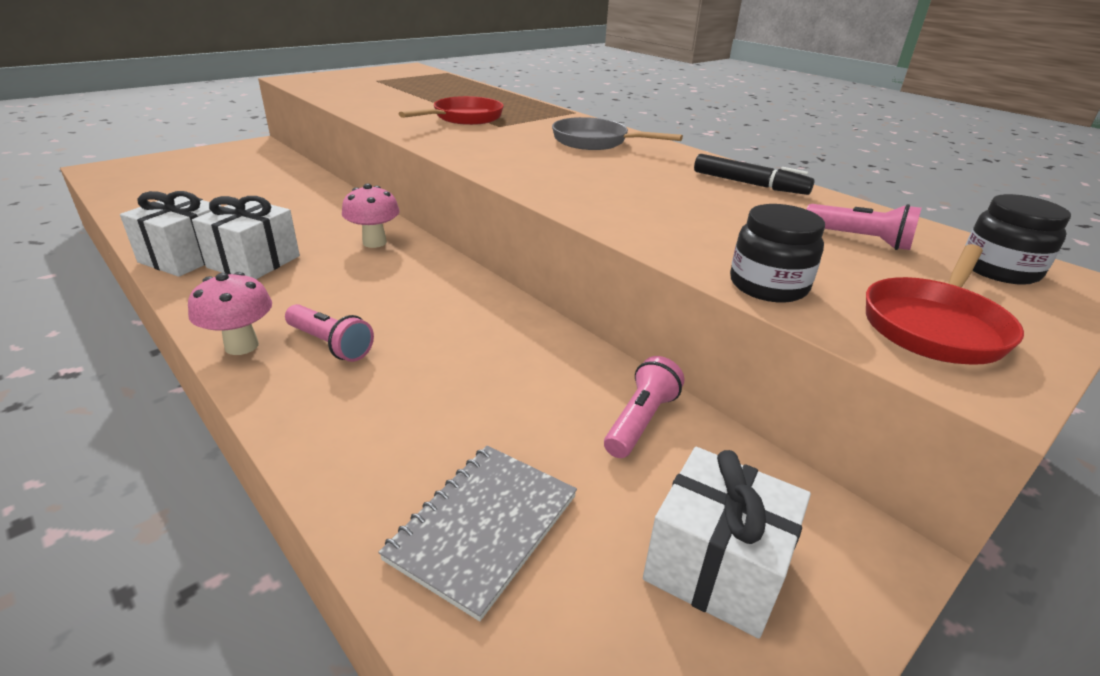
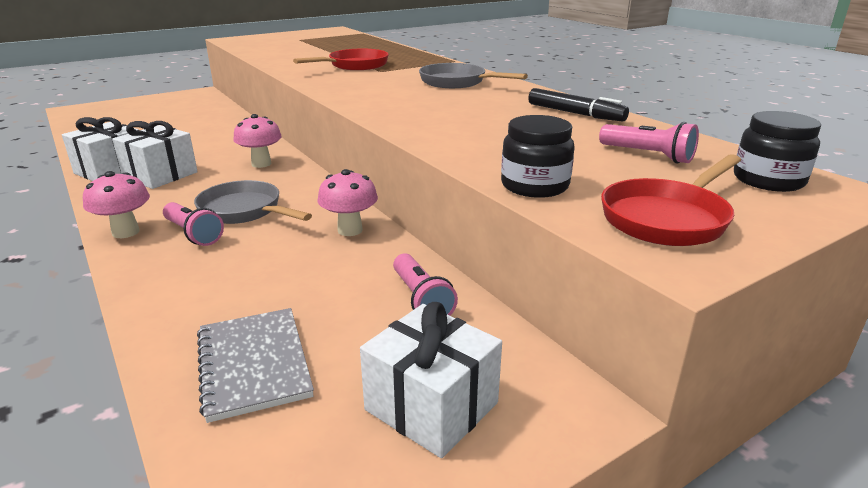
camera: 10 degrees right, 5 degrees down
(381, 309) = (244, 211): none -> grey pan
(483, 527) = (254, 364): grey notebook -> grey notebook turned 60 degrees counterclockwise
(519, 330) = (350, 230): none -> pink mushroom
(641, 421) = (421, 299): pink flashlight -> pink flashlight turned 120 degrees clockwise

